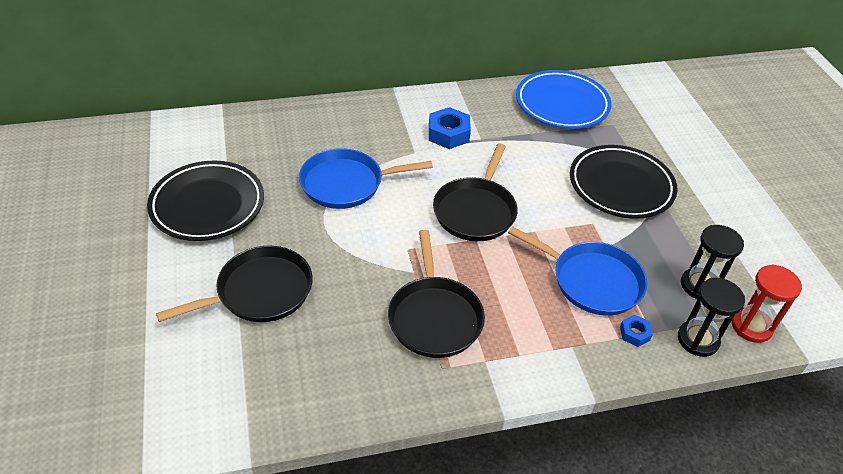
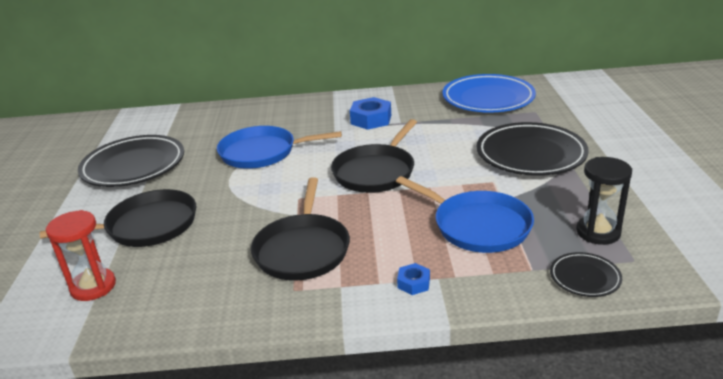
camera: 15 degrees right, 15 degrees down
(634, 333) = (512, 270): blue nut -> blue nut (413, 283)
(697, 340) = (585, 278): black hourglass -> black plate
(751, 326) = (652, 268): red hourglass -> red hourglass (93, 287)

